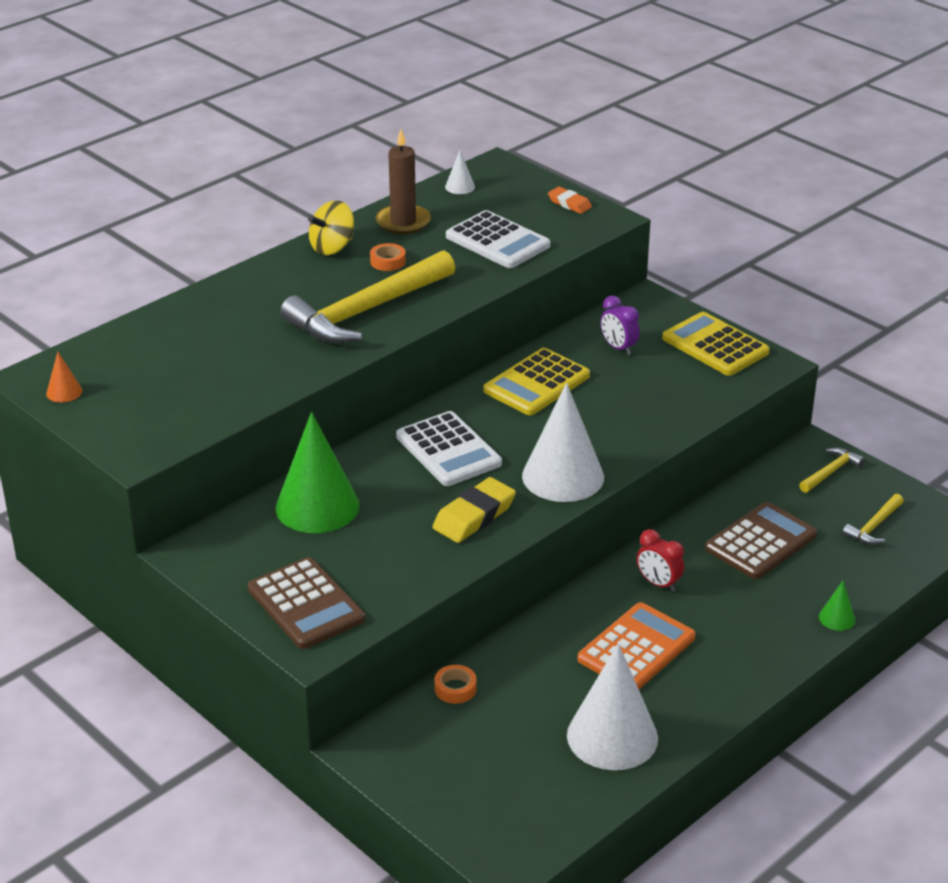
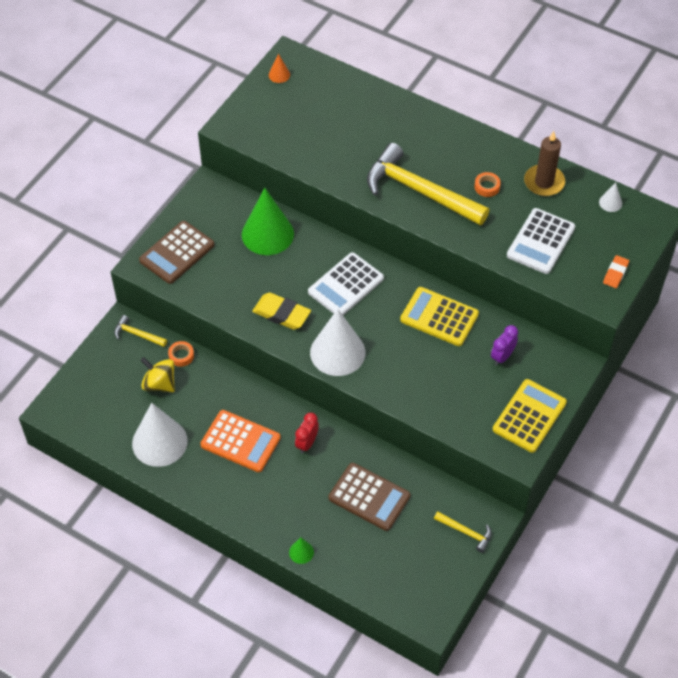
camera: 75 degrees right, 20 degrees up
(332, 247) = (493, 153): yellow spinning top -> yellow spinning top (159, 384)
(874, 526) = (409, 566): yellow hammer -> yellow hammer (137, 334)

